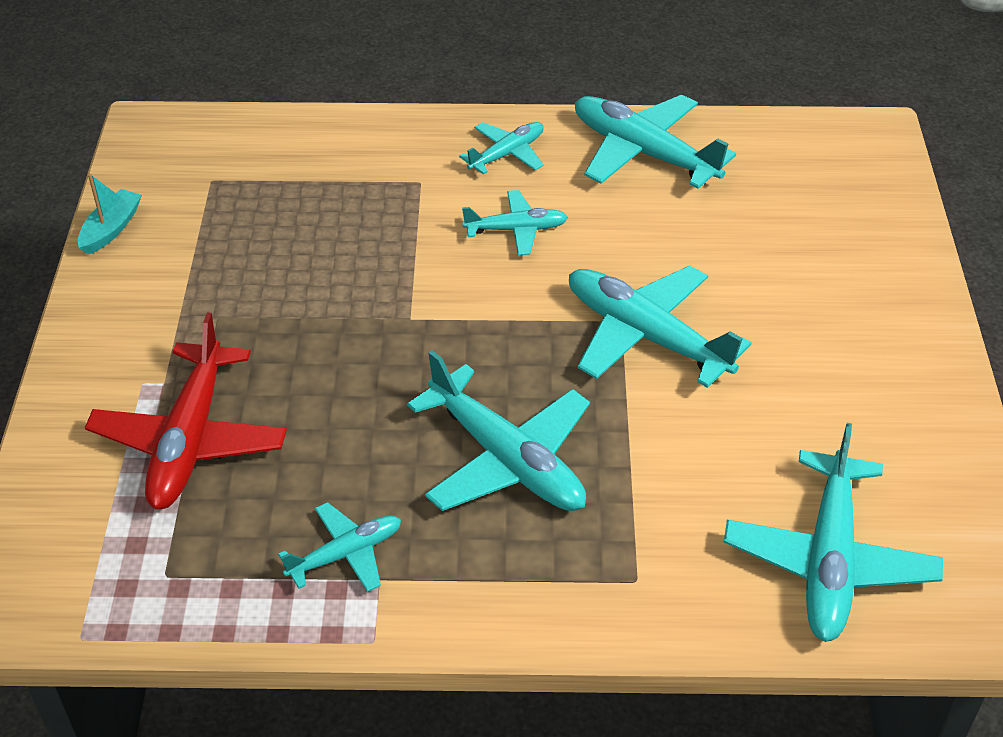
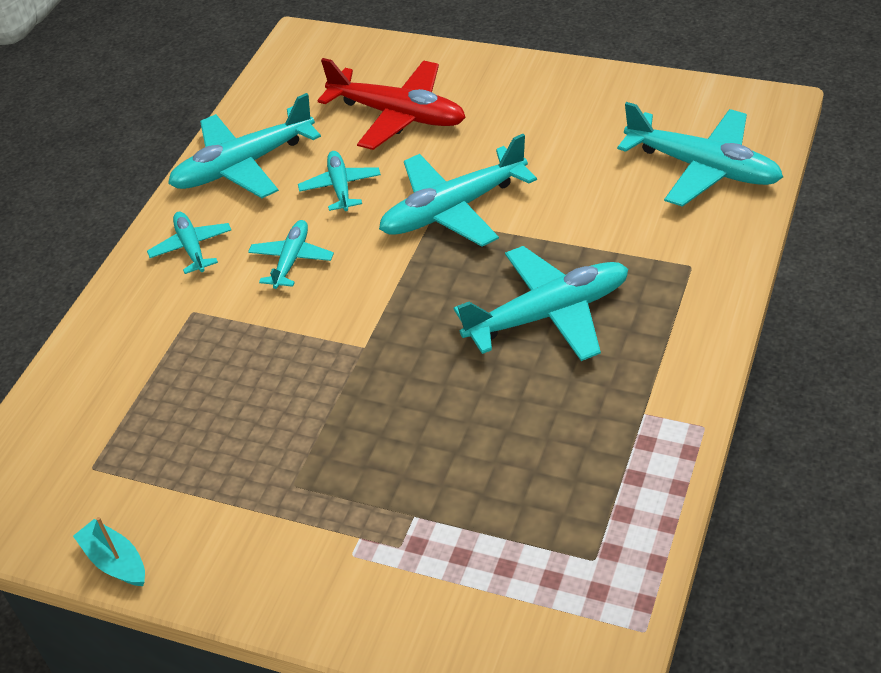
camera: 65 degrees left, 0 degrees up
(190, 439) = (440, 524): red plane -> red plane (398, 115)
(345, 554) = (611, 431): turquoise plane -> turquoise plane (340, 187)

